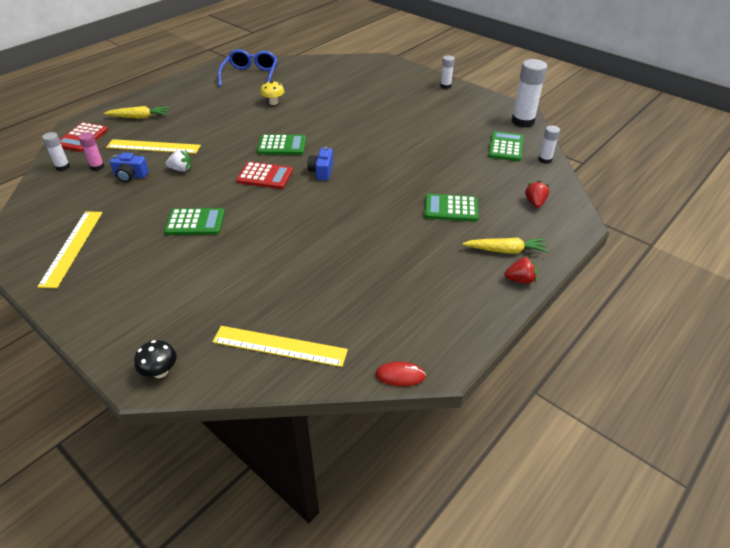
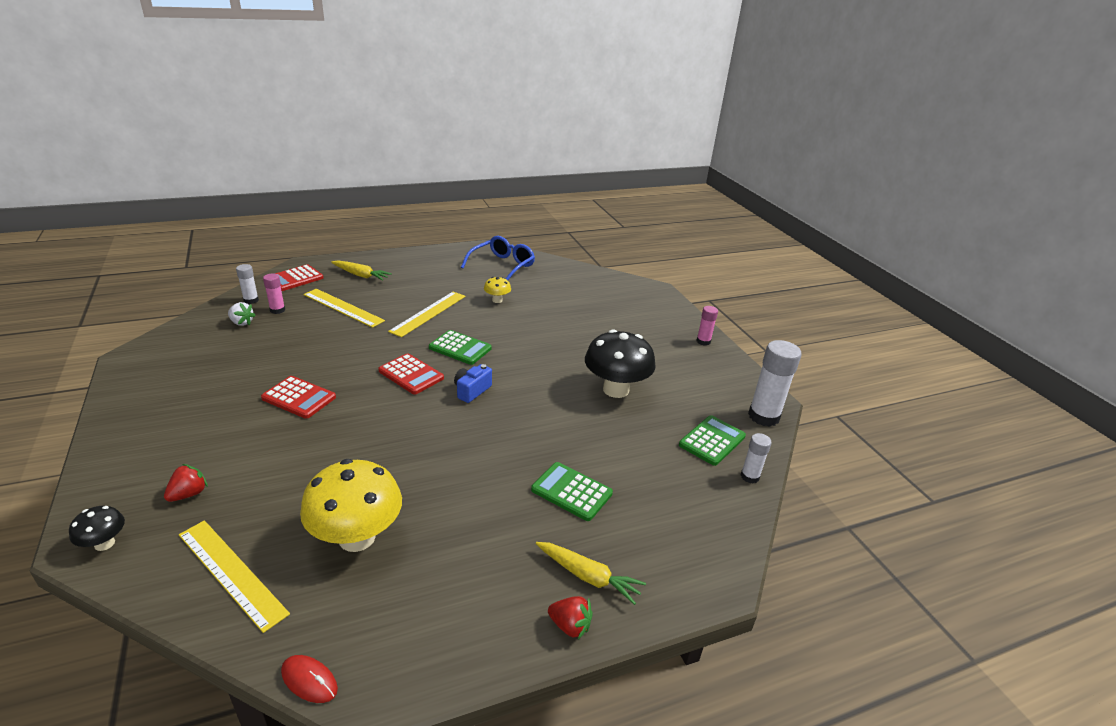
camera: 25 degrees right, 10 degrees down
(72, 247) = (176, 379): yellow ruler -> yellow ruler (428, 313)
(131, 176) = (294, 329): blue camera -> none
(181, 169) = (343, 338): white strawberry -> white strawberry (242, 323)
(195, 222) = (299, 398): green calculator -> red calculator
(342, 290) = (357, 537): none -> yellow mushroom
(418, 136) = (616, 389): none -> black mushroom
(445, 86) = (703, 341): white glue stick -> pink glue stick
(535, 203) = (685, 528): red strawberry -> red strawberry (189, 494)

